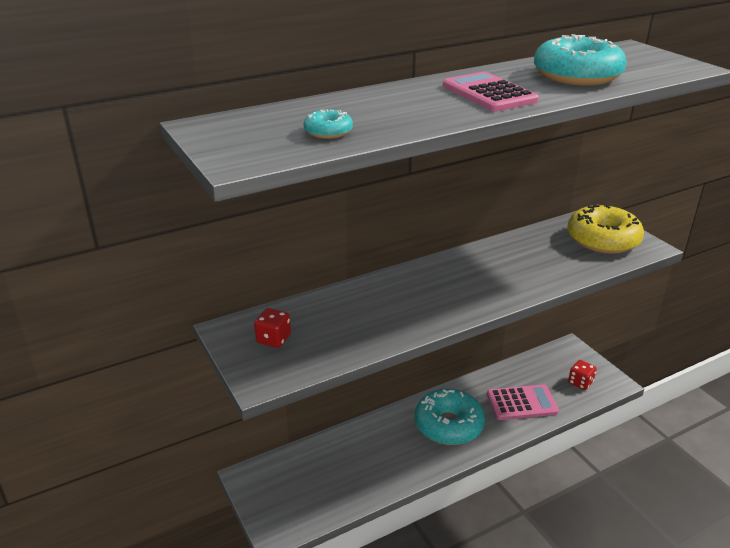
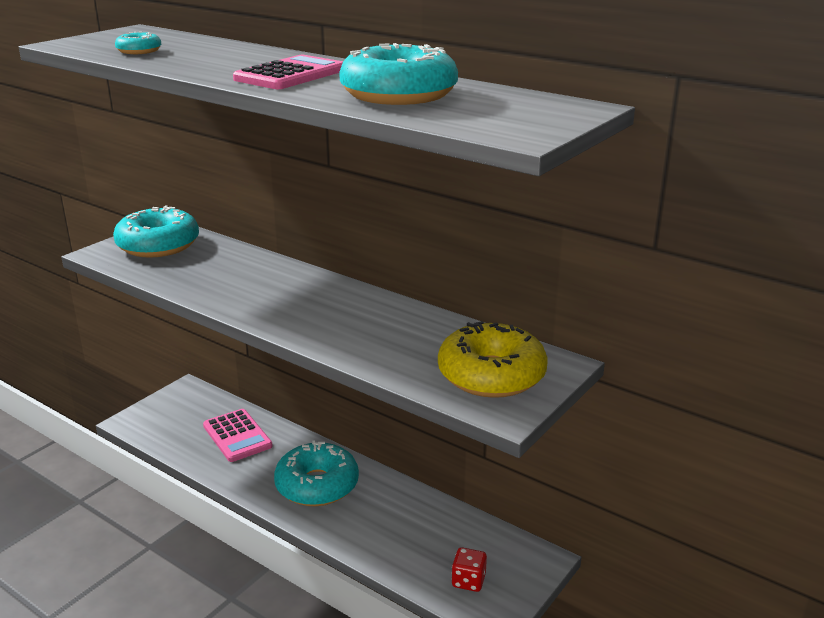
camera: 65 degrees right, 5 degrees down
(273, 339) = (158, 245): red dice -> turquoise donut
(522, 403) = (390, 534): pink calculator -> pink calculator (237, 436)

